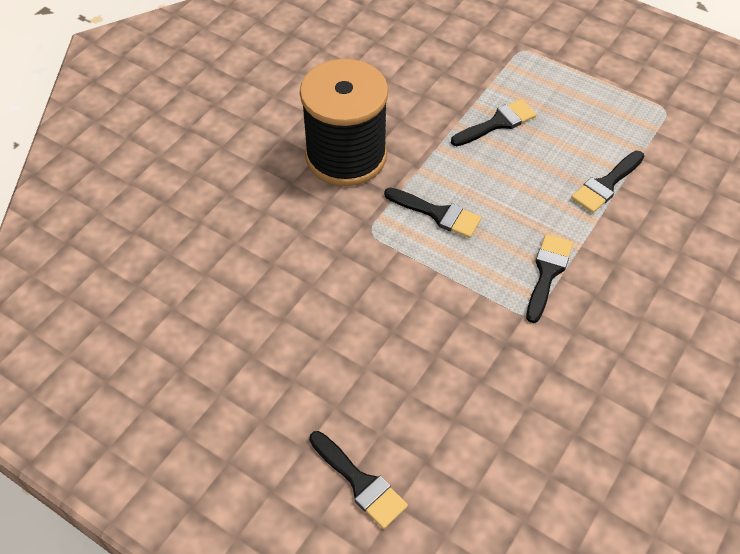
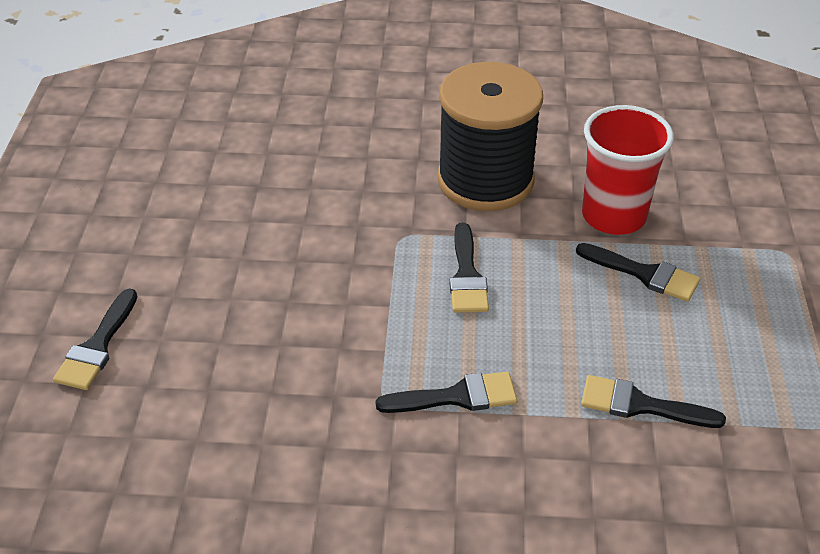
camera: 60 degrees right, 10 degrees down
(433, 109) = (613, 216): none -> red cup

